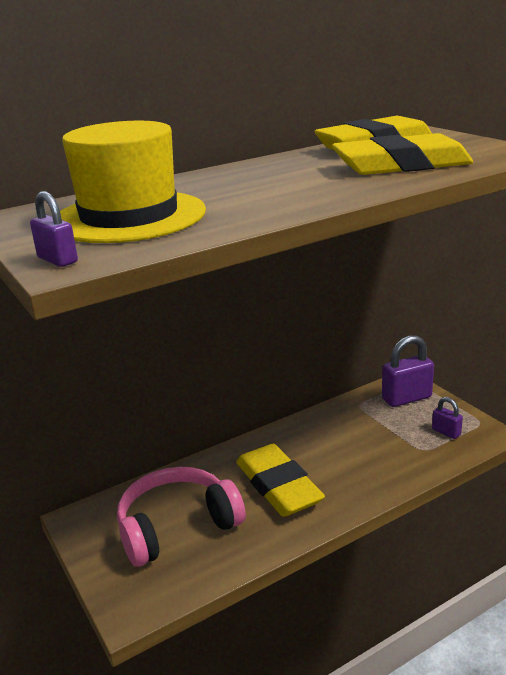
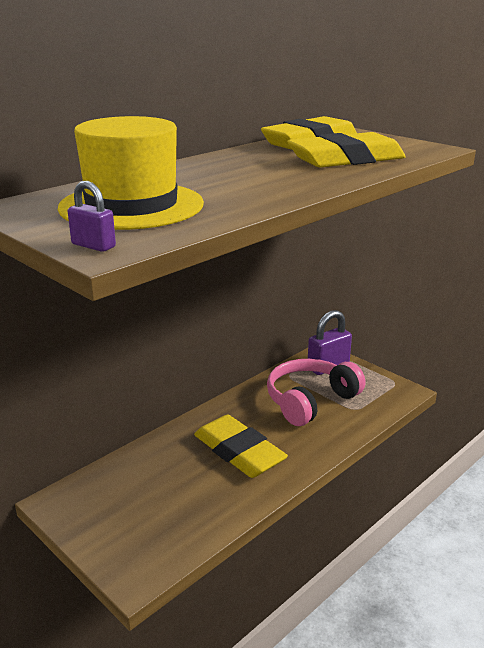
camera: 15 degrees left, 0 degrees up
(177, 526) = (156, 497): pink headphones -> pink headphones (310, 401)
(446, 432) = (369, 393): purple padlock -> none

